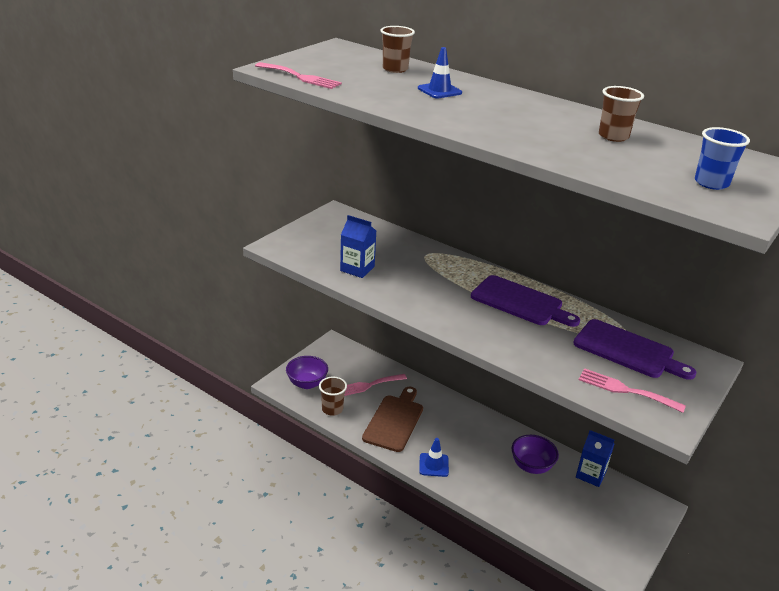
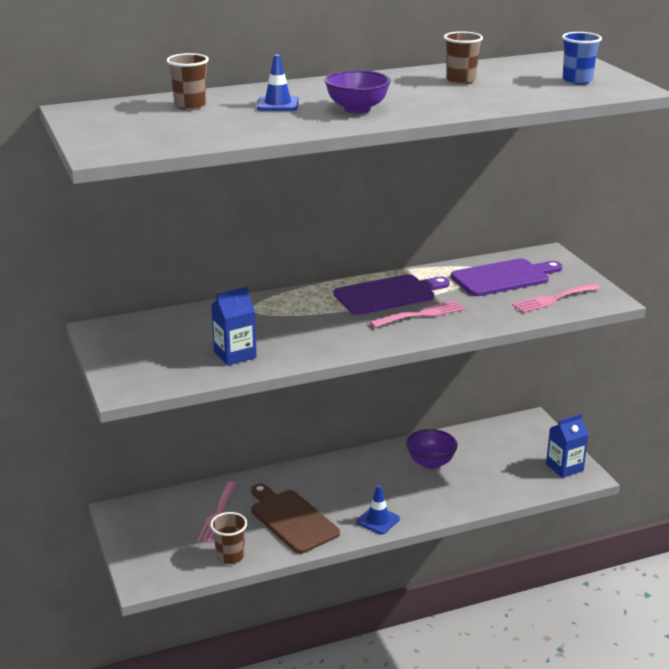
camera: 55 degrees left, 5 degrees down
(300, 77) = (154, 145): pink fork -> pink fork (421, 314)
(307, 383) = (167, 559): purple bowl -> purple bowl (357, 109)
(590, 474) = (468, 436): blue carton -> blue carton (564, 467)

